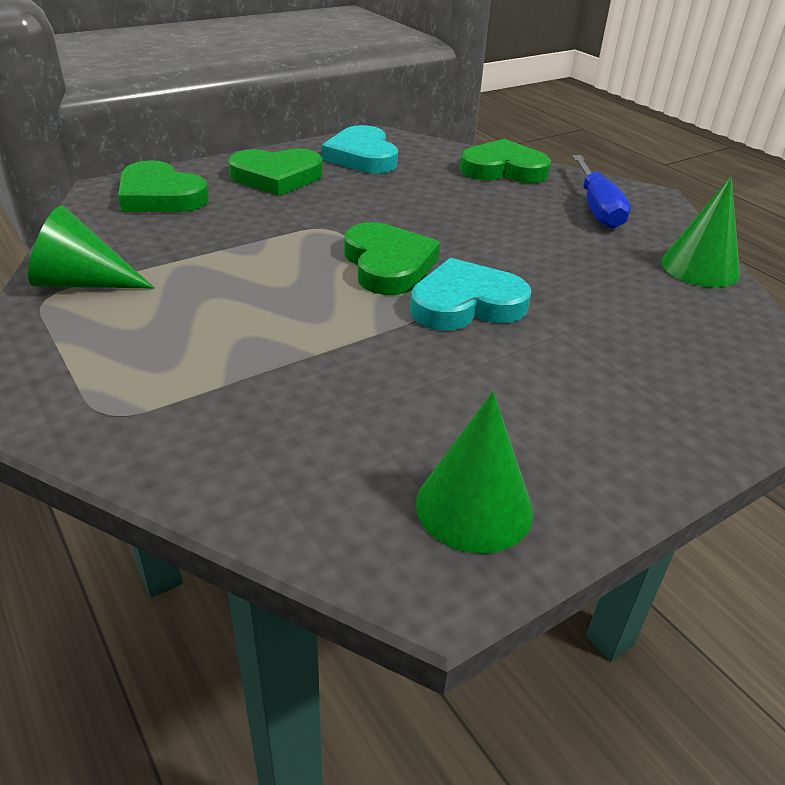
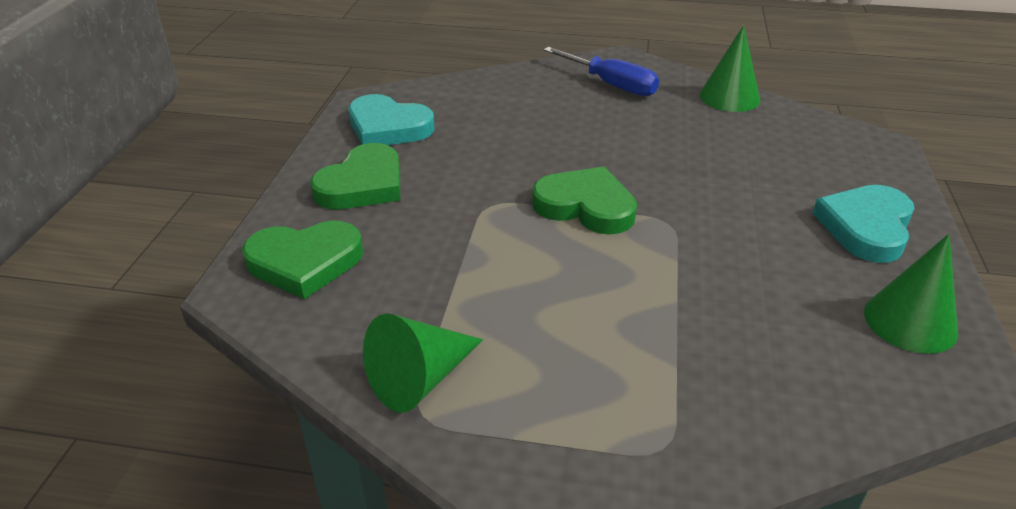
camera: 45 degrees left, 0 degrees up
(466, 304) = (678, 203): turquoise heart -> turquoise heart (866, 227)
(503, 169) = (504, 84): green heart -> none

